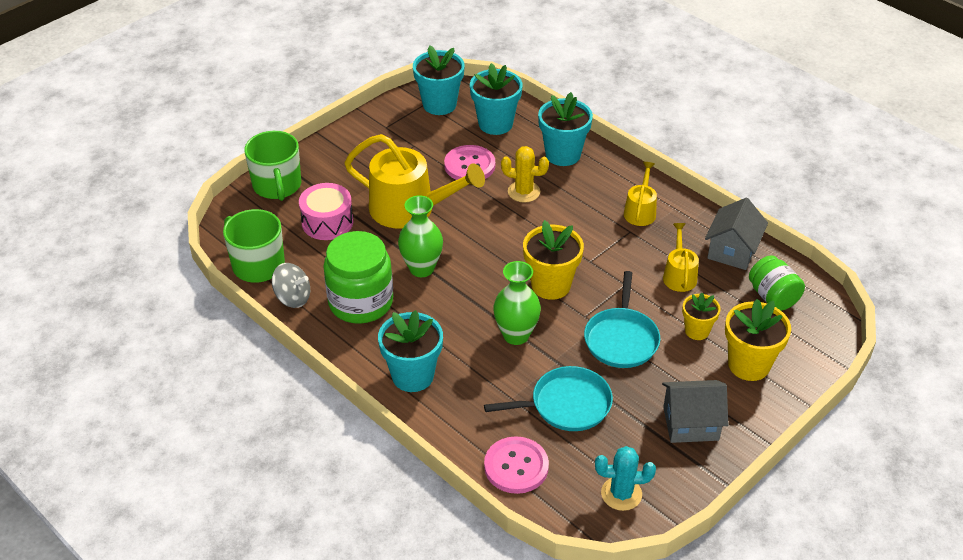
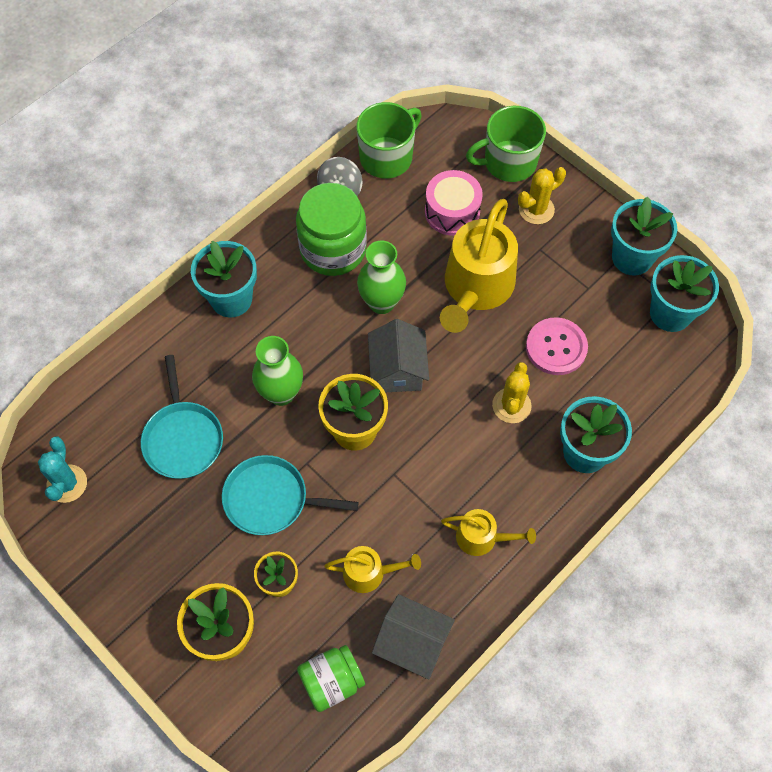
camera: 90 degrees right, 20 degrees up
(331, 171) = (536, 209): none -> yellow cactus
(495, 124) = (638, 376): turquoise flower pot -> turquoise flower pot (632, 257)
(516, 466) = (111, 390): pink button -> none
(690, 423) = (147, 560): grey house -> grey house (397, 370)

